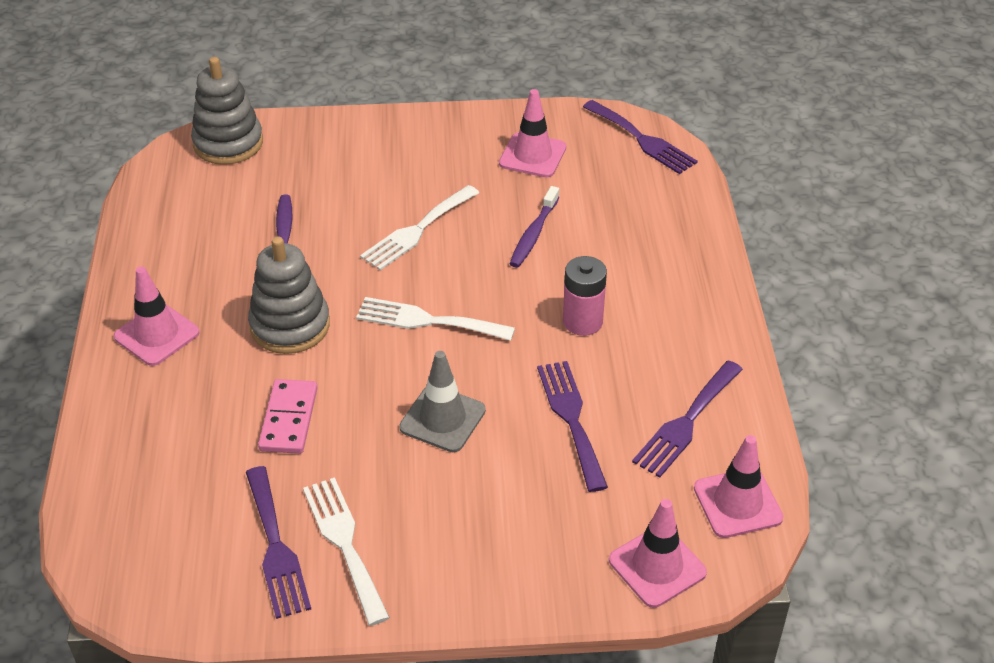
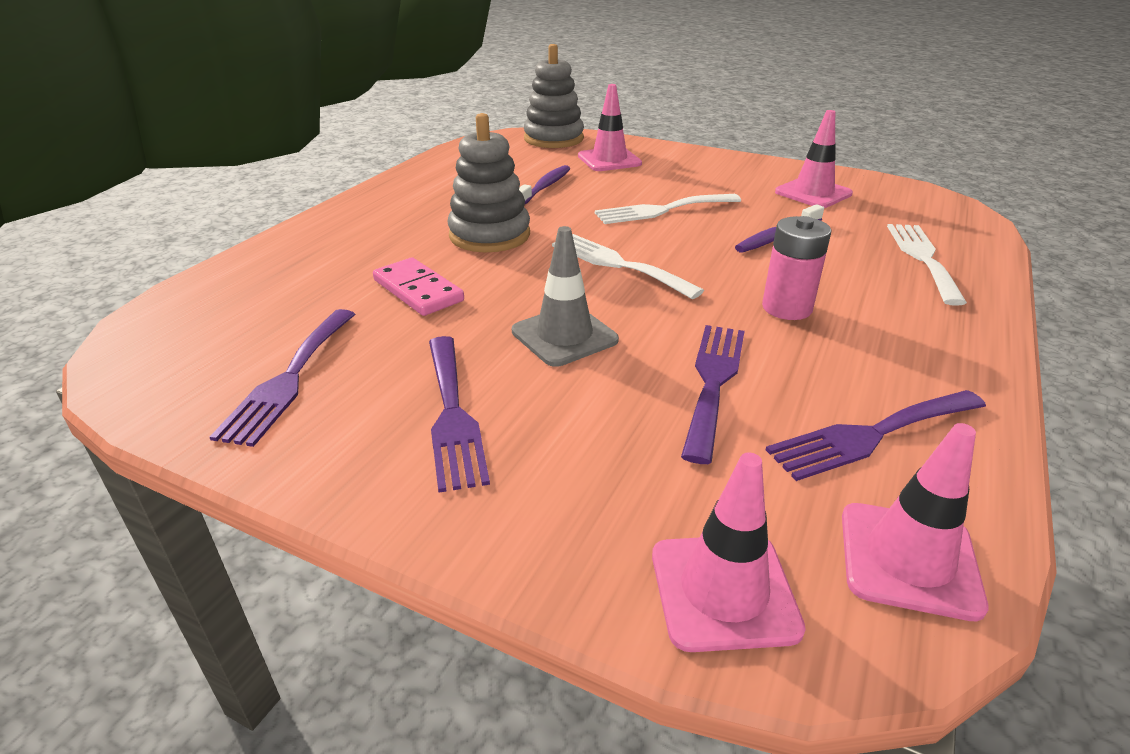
camera: 30 degrees right, 10 degrees down
(157, 335) = (379, 213): pink traffic cone -> pink traffic cone (609, 160)
(288, 419) = (418, 290): pink domino -> pink domino turned 75 degrees counterclockwise
(344, 543) = (355, 401): white fork -> white fork (922, 258)
(642, 140) = (939, 206): purple fork -> purple fork (452, 414)

